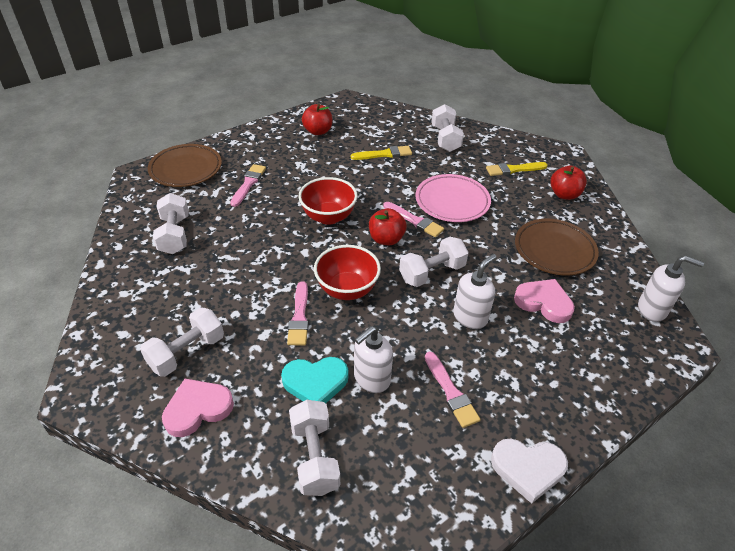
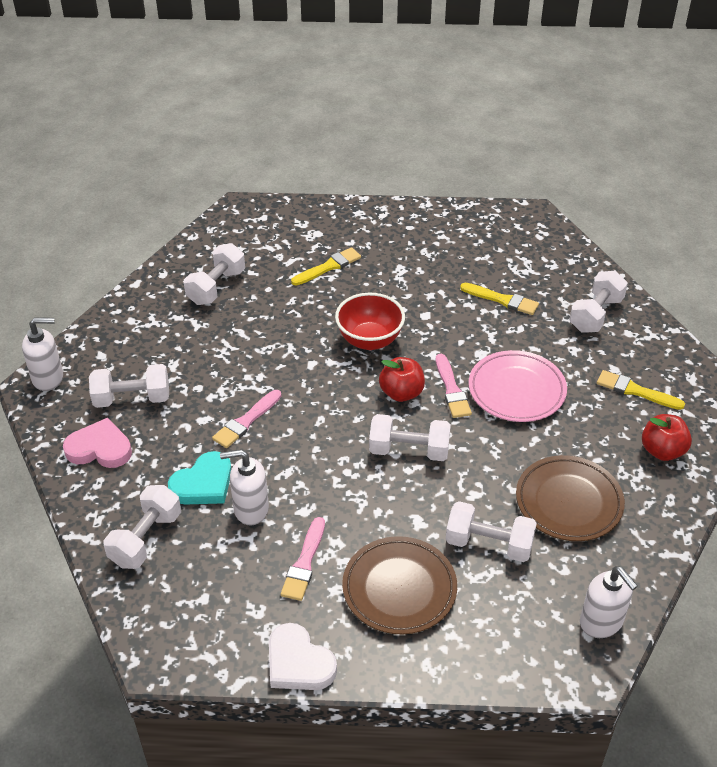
camera: 40 degrees right, 0 degrees up
(186, 169) = (286, 223): brown plate -> brown plate (399, 589)
(248, 184) = (328, 267): pink brush -> yellow brush
(315, 382) = (203, 484): turquoise heart -> turquoise heart turned 75 degrees counterclockwise
(318, 131) = (458, 239): red apple -> none
(347, 289) = (312, 420): red bowl -> none
(470, 317) = (398, 512): white soap dispenser -> white soap dispenser (48, 378)
(544, 302) = (489, 544): pink heart -> white dumbbell

